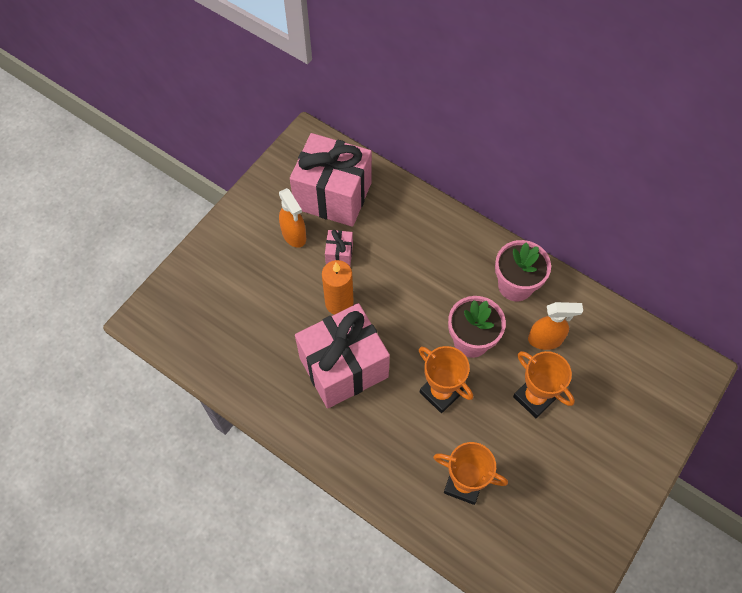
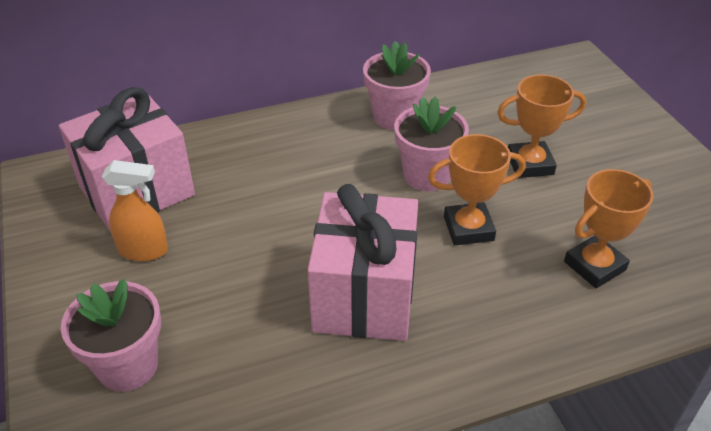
camera: 55 degrees left, 20 degrees down
(220, 288) = (128, 366): none -> pink flower pot
(339, 254) = (215, 224): pink gift -> none
(339, 303) = (277, 256): orange candle -> none
(545, 340) = (472, 127): orange spray bottle -> none

